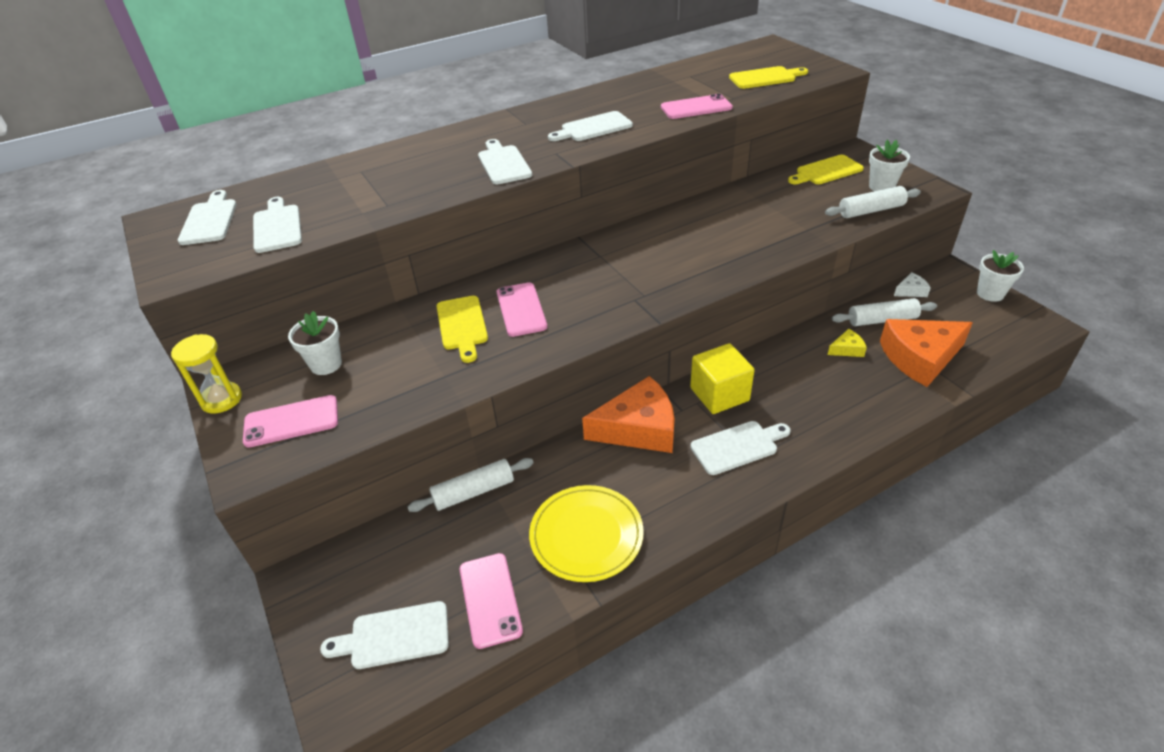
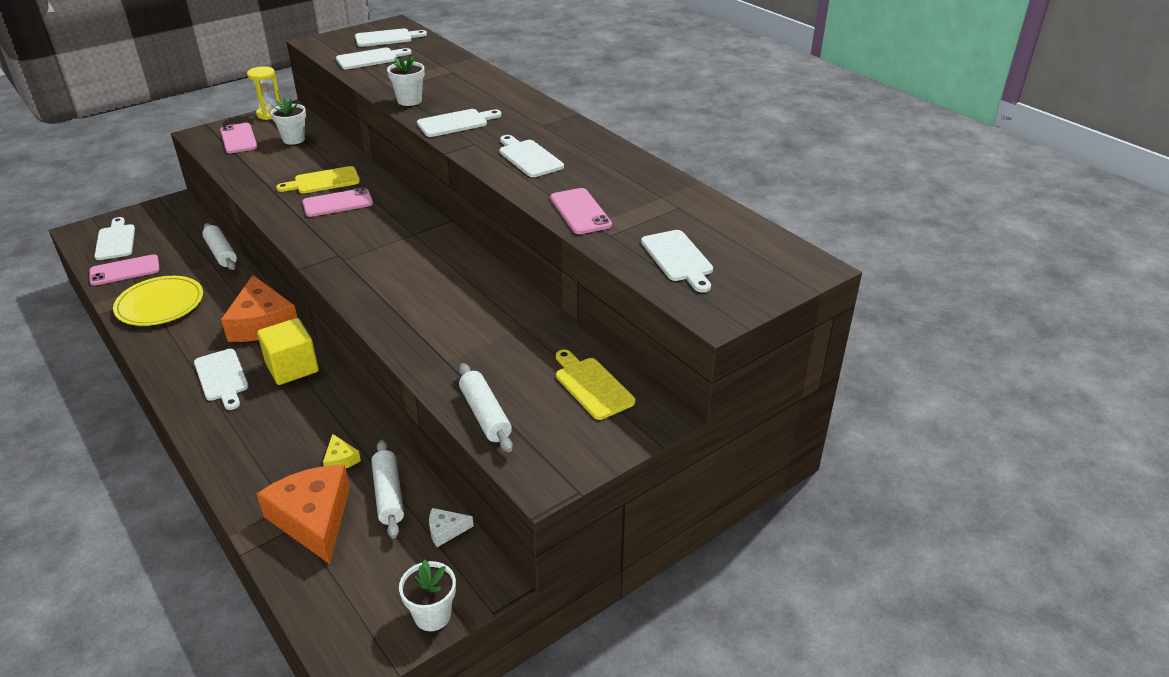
camera: 80 degrees right, 5 degrees down
(765, 78) = (678, 258): yellow cutting board -> white cutting board
(881, 187) = (548, 431): white flower pot -> white flower pot (409, 100)
(910, 291) = (446, 530): white cheese -> white cheese turned 105 degrees clockwise

